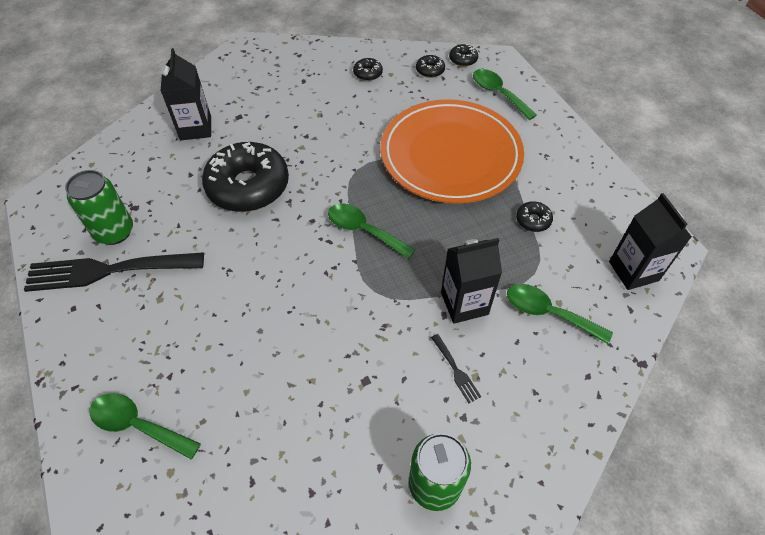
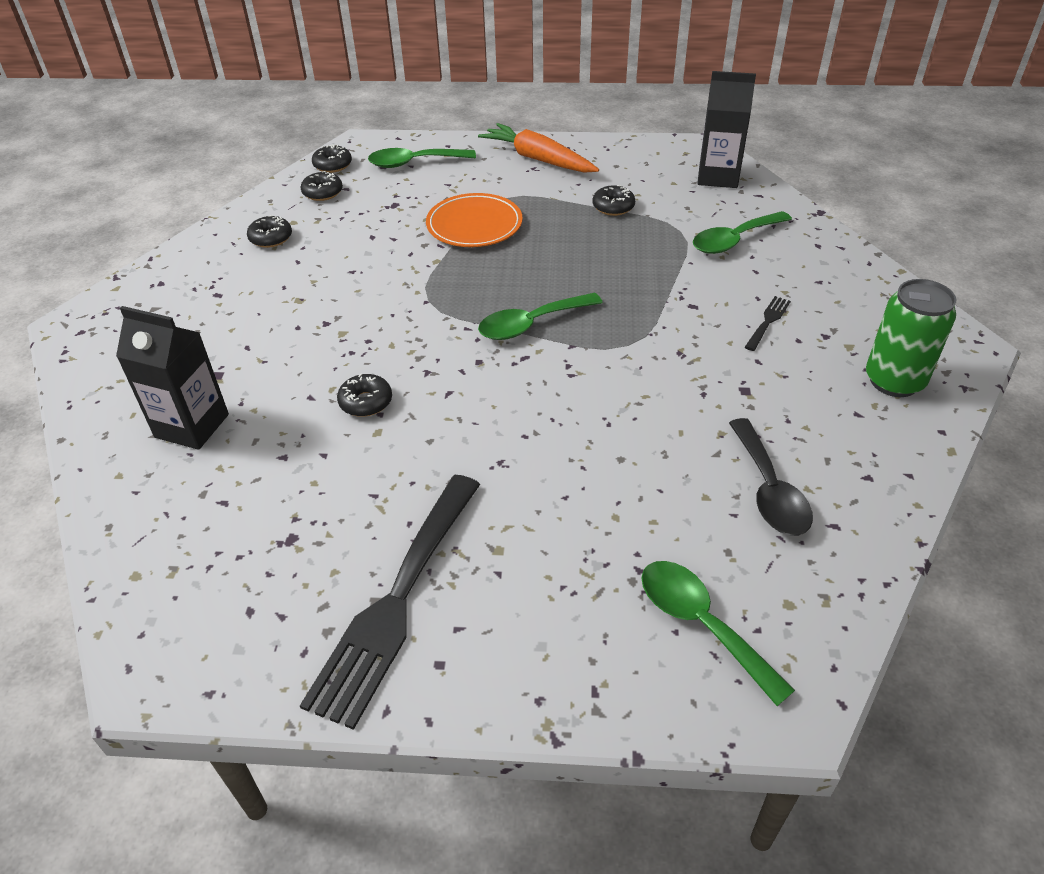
camera: 60 degrees left, 10 degrees down
(114, 232) = (322, 575): green can -> none
(137, 425) = (701, 624): green spoon -> green spoon turned 90 degrees clockwise
(248, 186) = (366, 402): black donut -> black donut, size x0.41
(268, 428) = (769, 490): none -> black spoon
(450, 155) = (474, 225): orange plate -> orange plate, size x0.52
(456, 370) = (768, 321): black fork -> black fork turned 60 degrees counterclockwise
(464, 303) = (688, 287): black carton -> none
(559, 153) = (538, 159): none -> orange carrot

